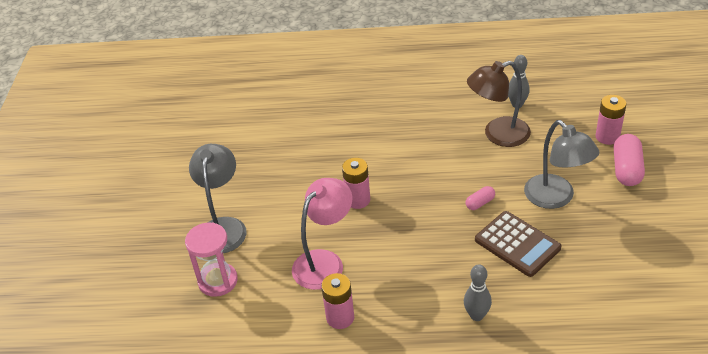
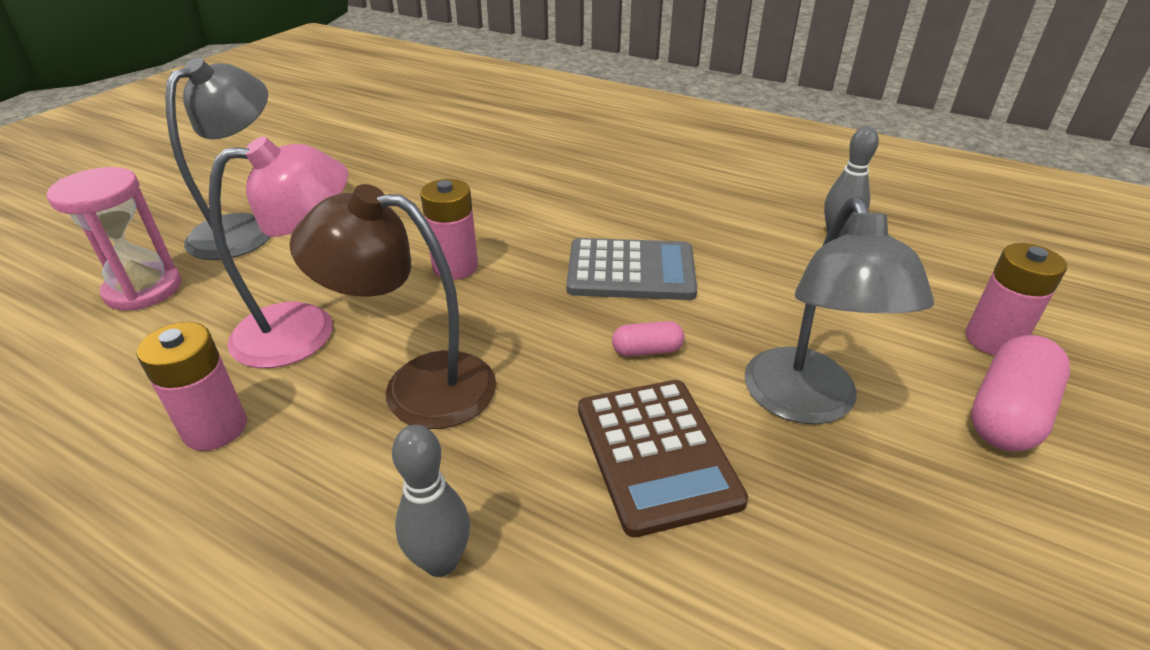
camera: 25 degrees right, 5 degrees down
(441, 166) = (631, 271): none -> grey calculator
(498, 135) = (769, 264): brown lamp -> brown lamp (417, 386)

